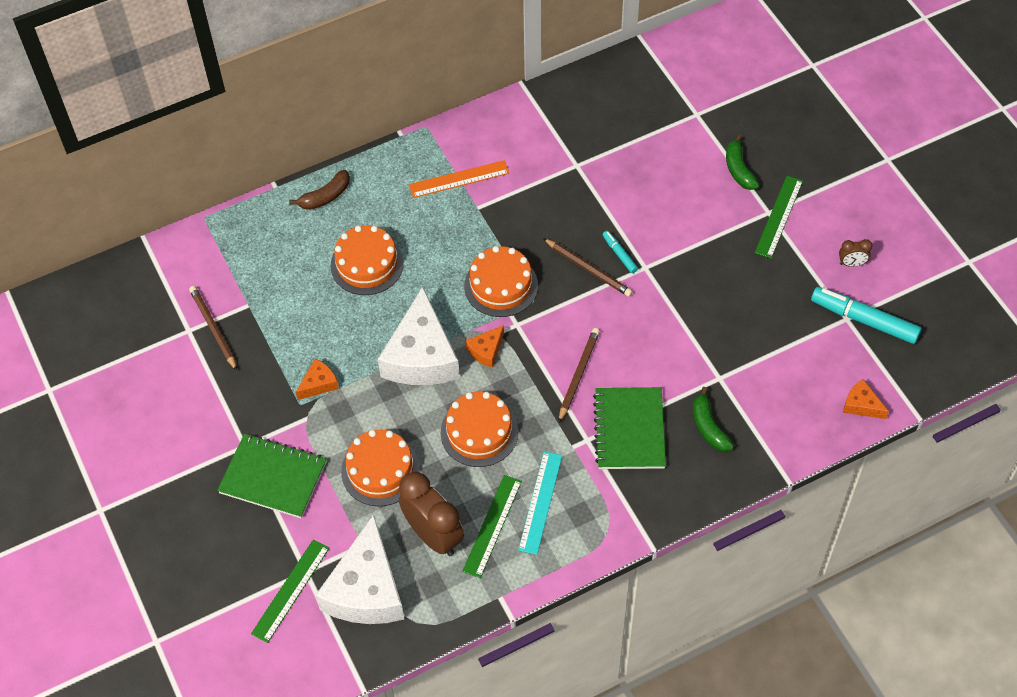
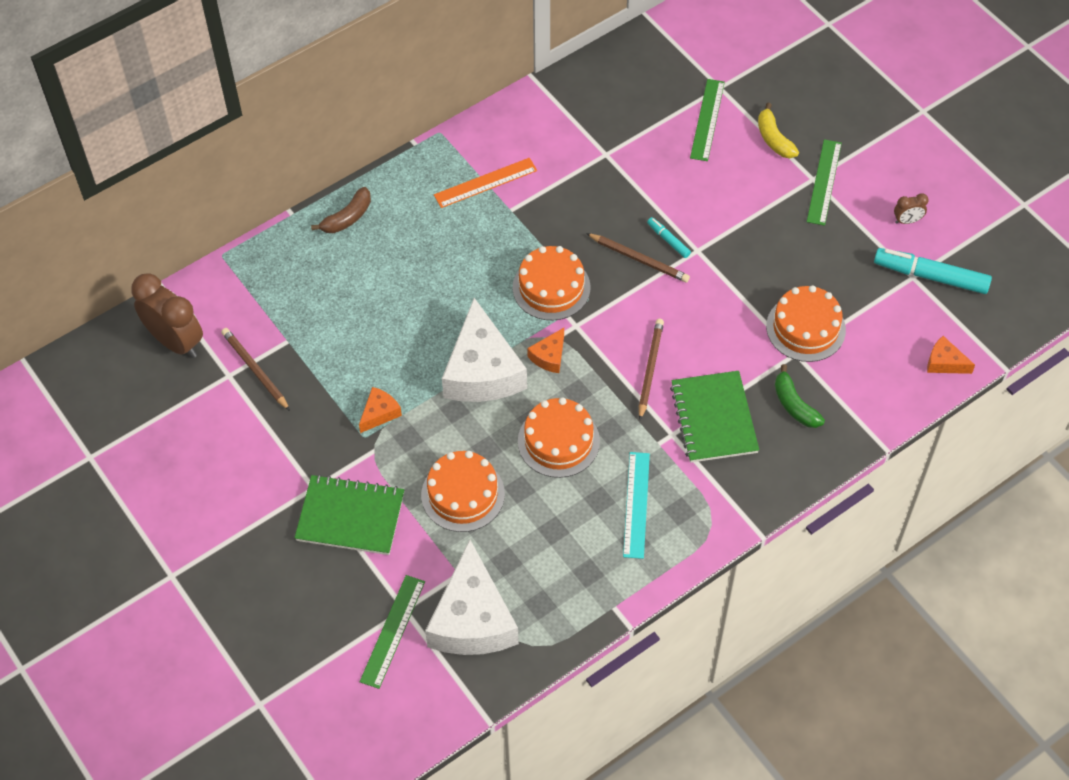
camera: 10 degrees left, 0 degrees up
(367, 264) = (406, 283): orange cake -> orange cake (805, 328)
(433, 535) = (532, 553): brown clock -> brown clock (176, 341)
(492, 525) = (591, 535): green ruler -> green ruler (707, 119)
(739, 169) = (774, 139): green banana -> yellow banana

